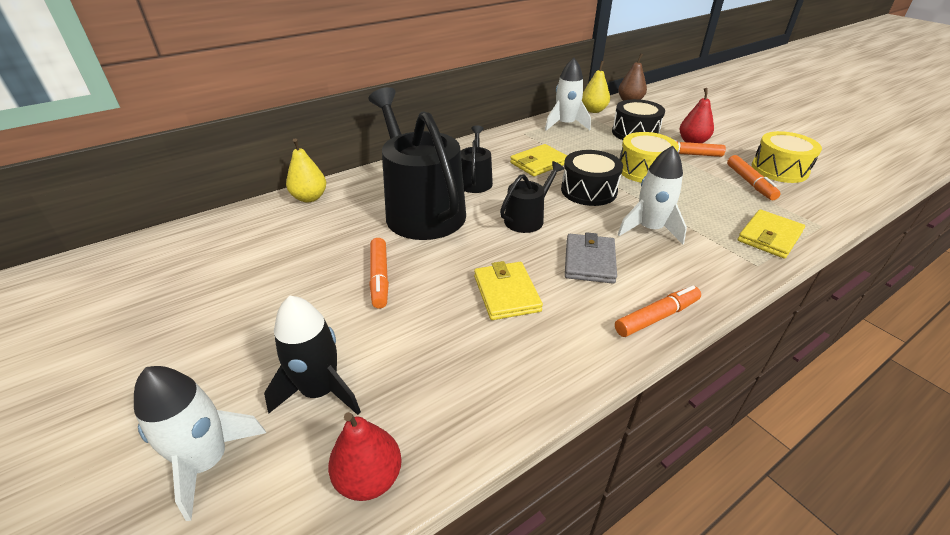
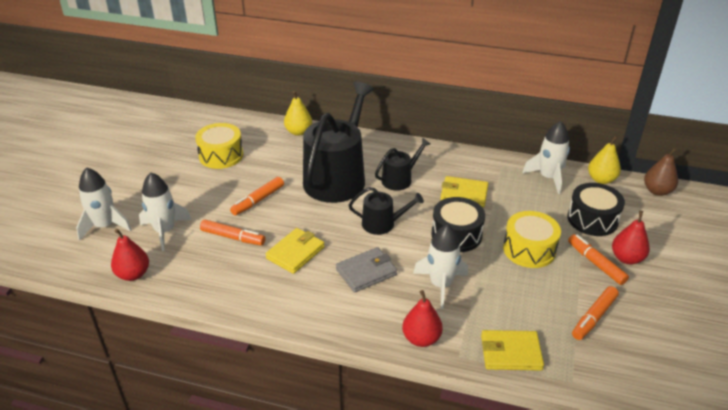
camera: 50 degrees right, 0 degrees up
(320, 391) = (165, 231): black rocket -> white rocket
(656, 317) = (339, 324): orange marker -> orange marker (232, 237)
(718, 274) = (421, 338): none -> red pear
(779, 169) = (650, 330): yellow drum -> yellow drum (221, 155)

